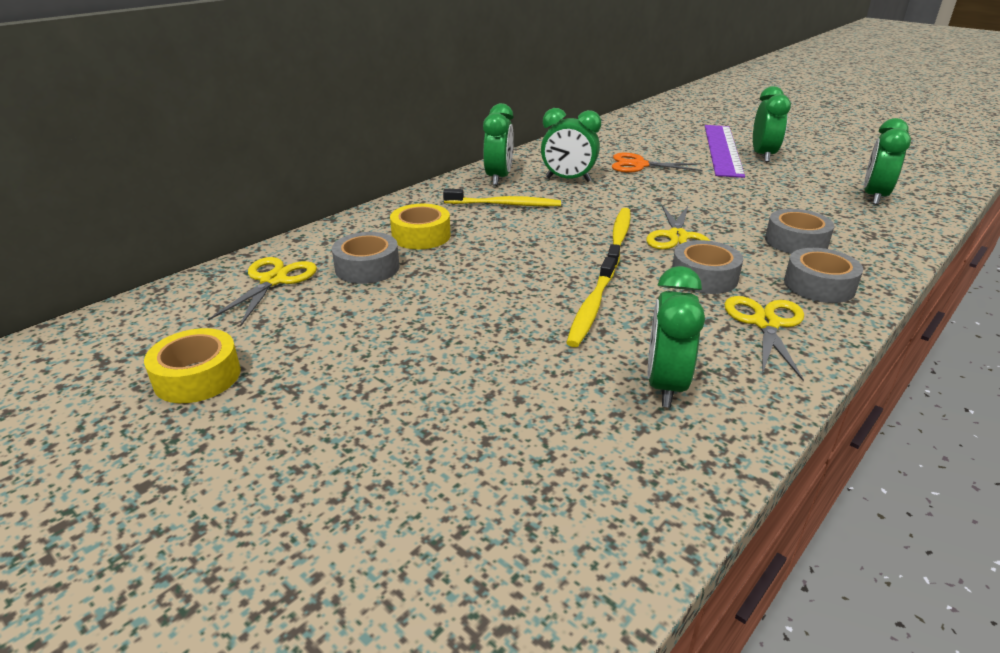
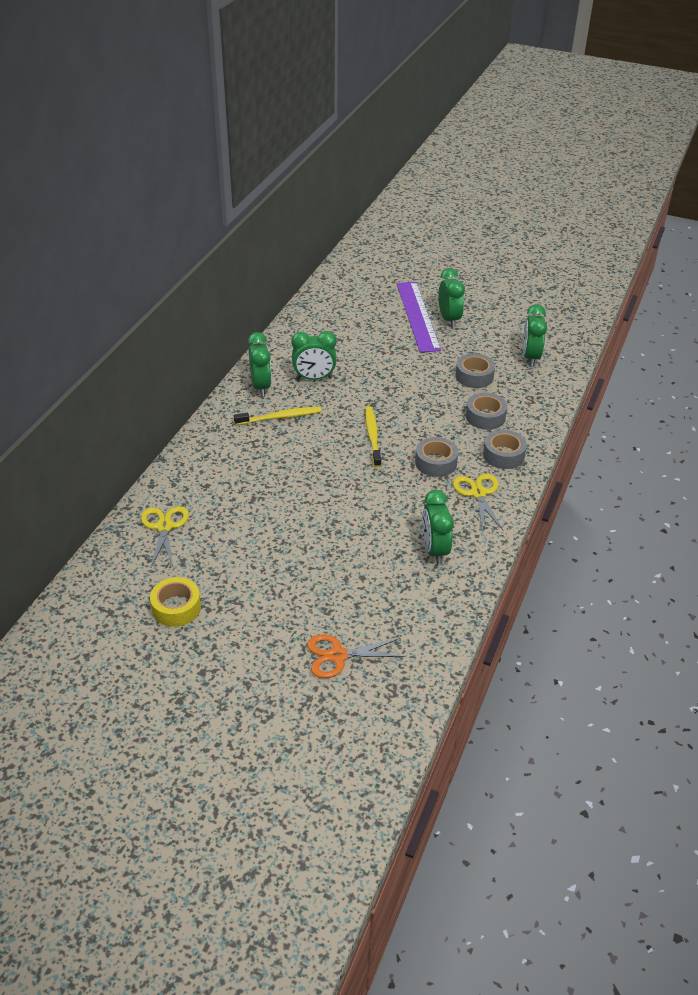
camera: 20 degrees left, 10 degrees up
(367, 268) = (219, 501): grey tape -> grey tape (474, 376)
(421, 236) = (238, 463): yellow tape -> none
(591, 308) = (377, 504): yellow toothbrush -> none
(639, 165) = (360, 349): orange scissors -> orange scissors (338, 655)
(677, 237) = (410, 427): yellow scissors -> none

